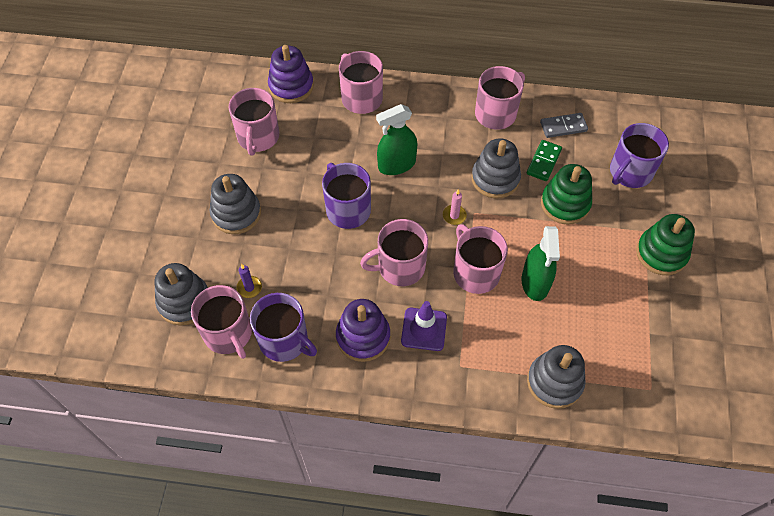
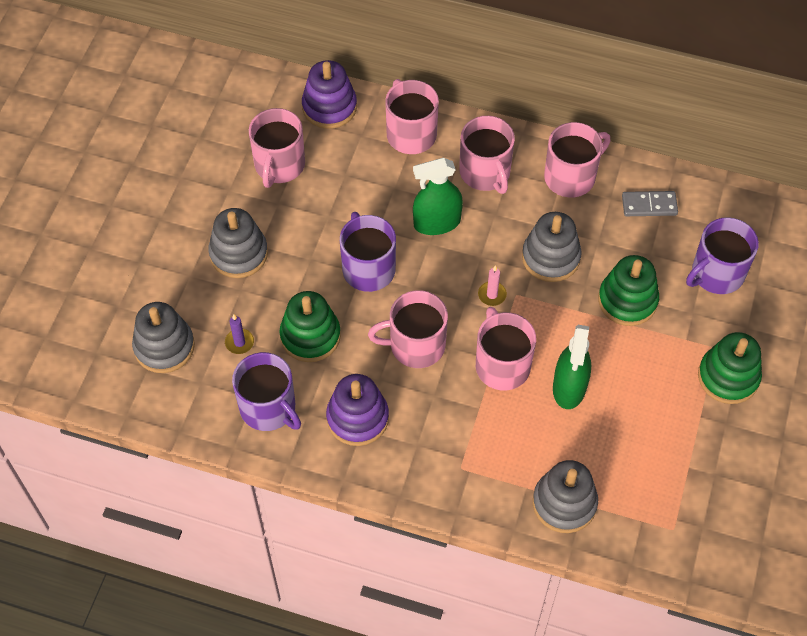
camera: 10 degrees right, 0 degrees up
(228, 334) = (207, 390): pink mug -> pink mug (485, 173)
(309, 273) = (310, 336): none -> green stacking toy
(424, 329) = (428, 420): purple traffic cone -> none
(543, 162) = (614, 245): green domino -> none

